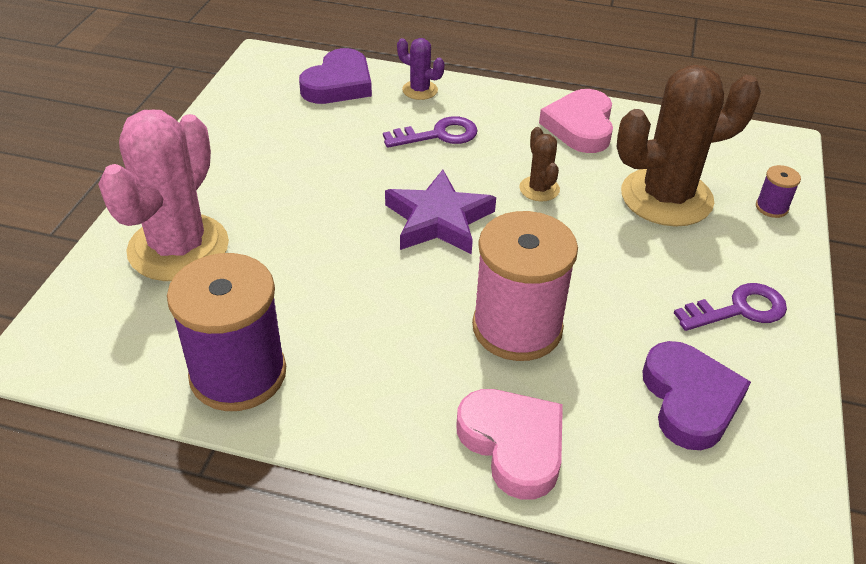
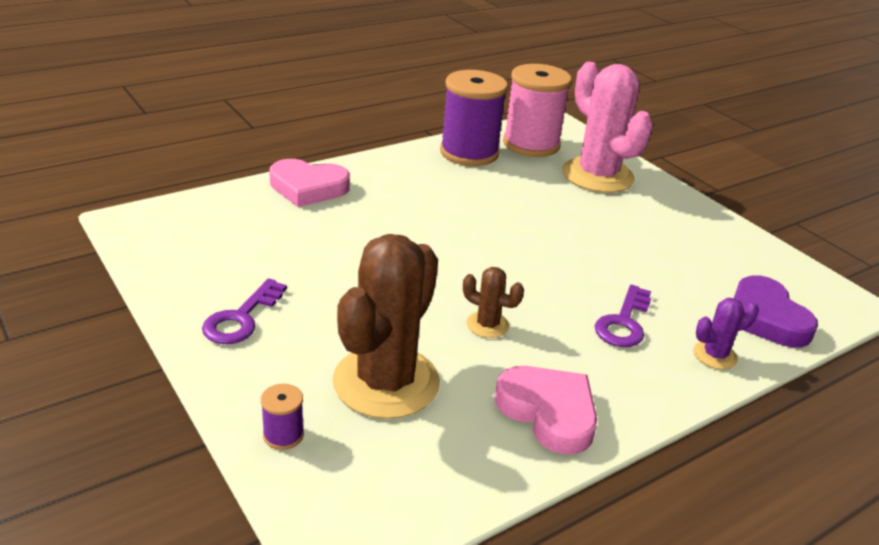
camera: 130 degrees right, 10 degrees down
(438, 220) = (511, 262): purple star -> none
(517, 327) = (373, 232): pink spool -> pink spool (531, 144)
(690, 400) = (231, 248): purple heart -> none

